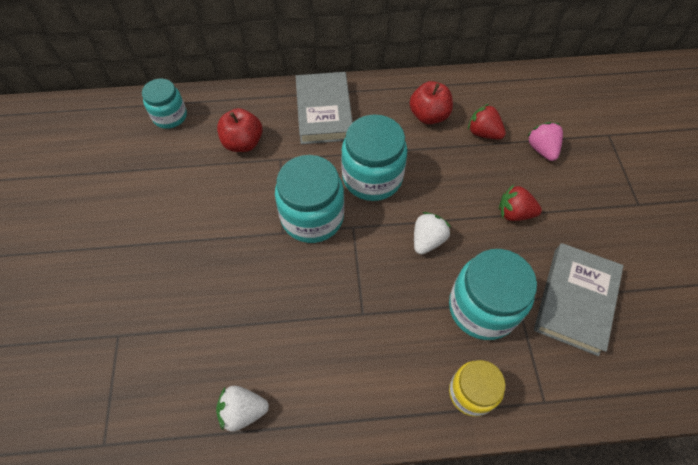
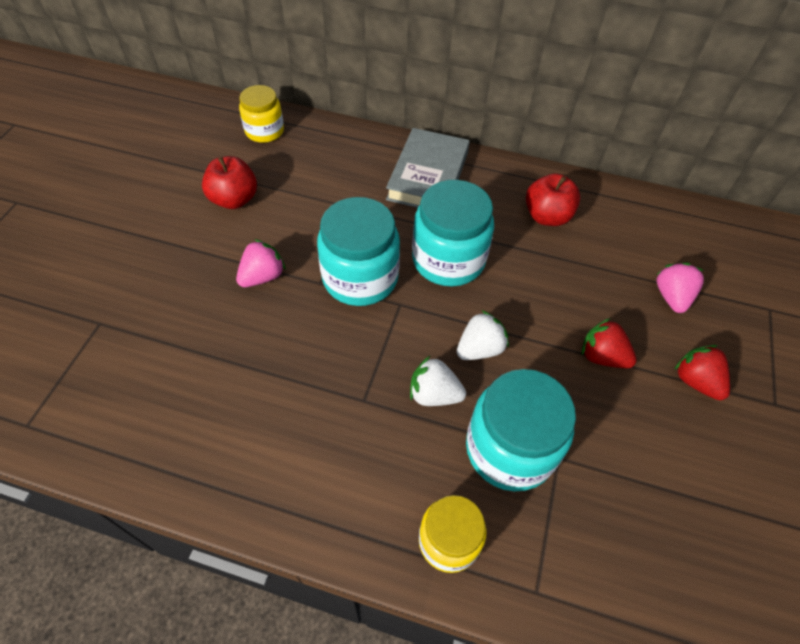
camera: 20 degrees right, 5 degrees down
(170, 116) = (264, 131): turquoise jar -> yellow jar
(234, 244) = (262, 276): none -> pink strawberry
(243, 143) = (325, 180): red apple -> red apple (234, 199)
(243, 411) = (181, 451): white strawberry -> white strawberry (434, 394)
(483, 133) = (605, 255): red strawberry -> red strawberry (696, 381)
(575, 300) = (635, 487): grey book -> none

